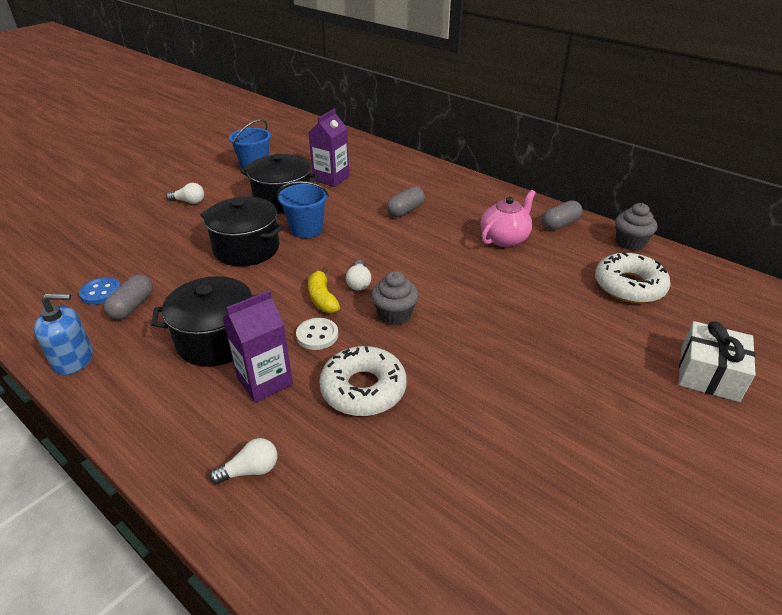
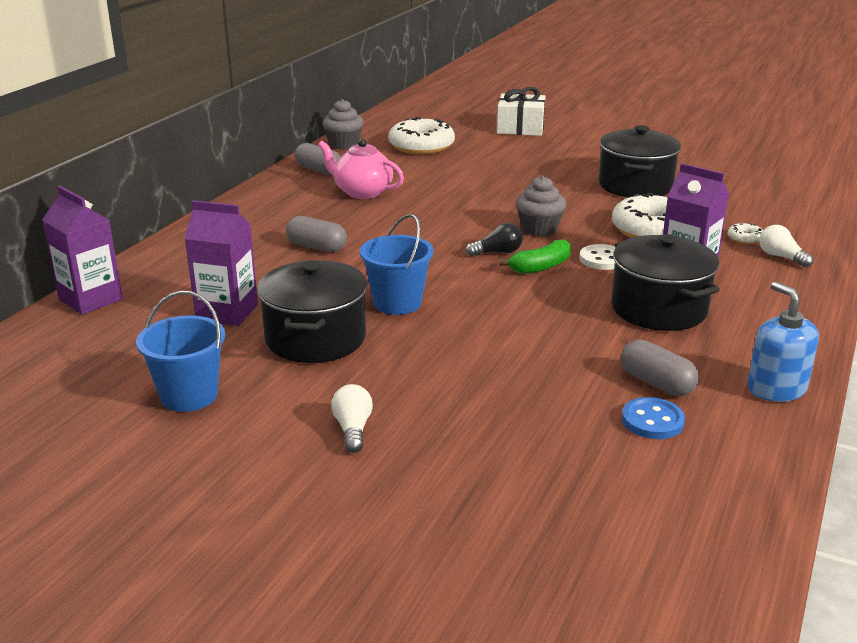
camera: 105 degrees left, 10 degrees down
(132, 306) = (656, 383): grey capsule -> grey capsule turned 45 degrees clockwise
(246, 249) = (471, 335): black pot -> black pot (635, 186)
(308, 459) = (745, 238): none -> white donut
(322, 298) = (541, 267): yellow banana -> green banana
(359, 283) = (497, 252): white light bulb -> black light bulb
(369, 146) = (91, 299): none -> purple carton

